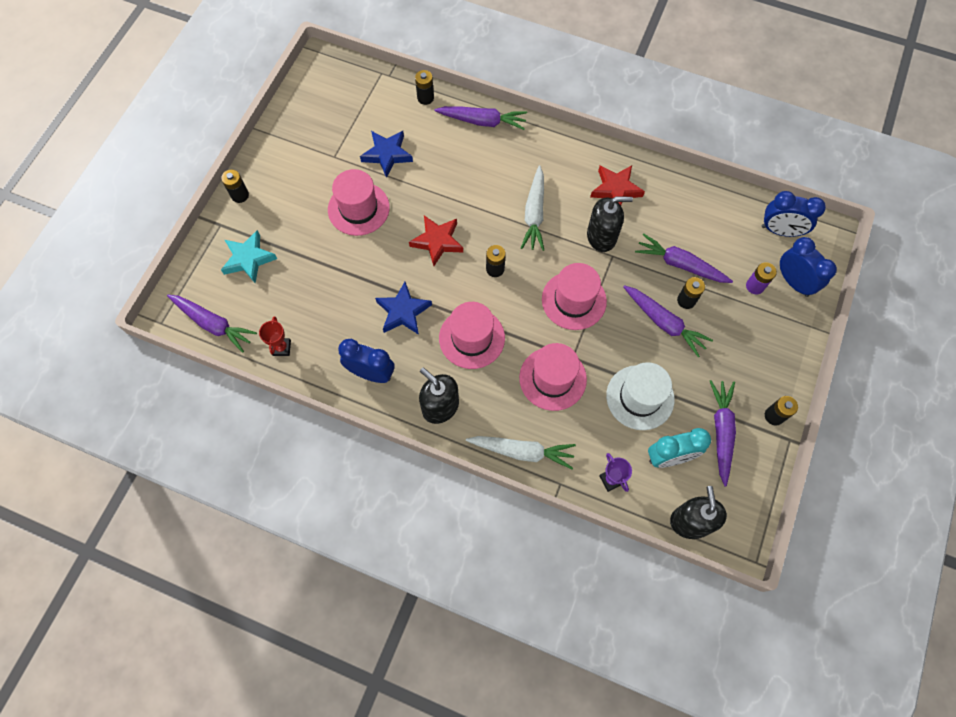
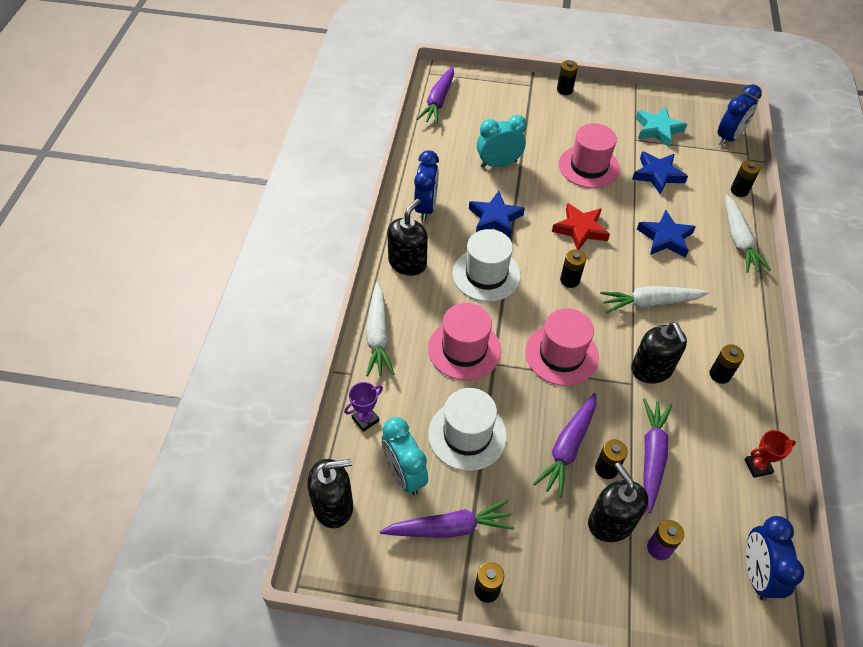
camera: 75 degrees right, 15 degrees down
(249, 259) = (506, 108): turquoise star -> turquoise star (658, 129)
(281, 348) = (431, 145): red trophy -> red trophy (757, 466)
(330, 289) = (498, 164): none -> turquoise clock
(465, 176) = (665, 238): none -> blue star
(472, 338) = (486, 274): pink hat -> white hat
(482, 121) = (739, 240): purple carrot -> white carrot
(615, 189) = (720, 374): red star -> black battery
(731, 312) = (610, 523): none -> black soap dispenser
(793, 282) = (686, 599): blue clock -> blue clock (728, 137)

